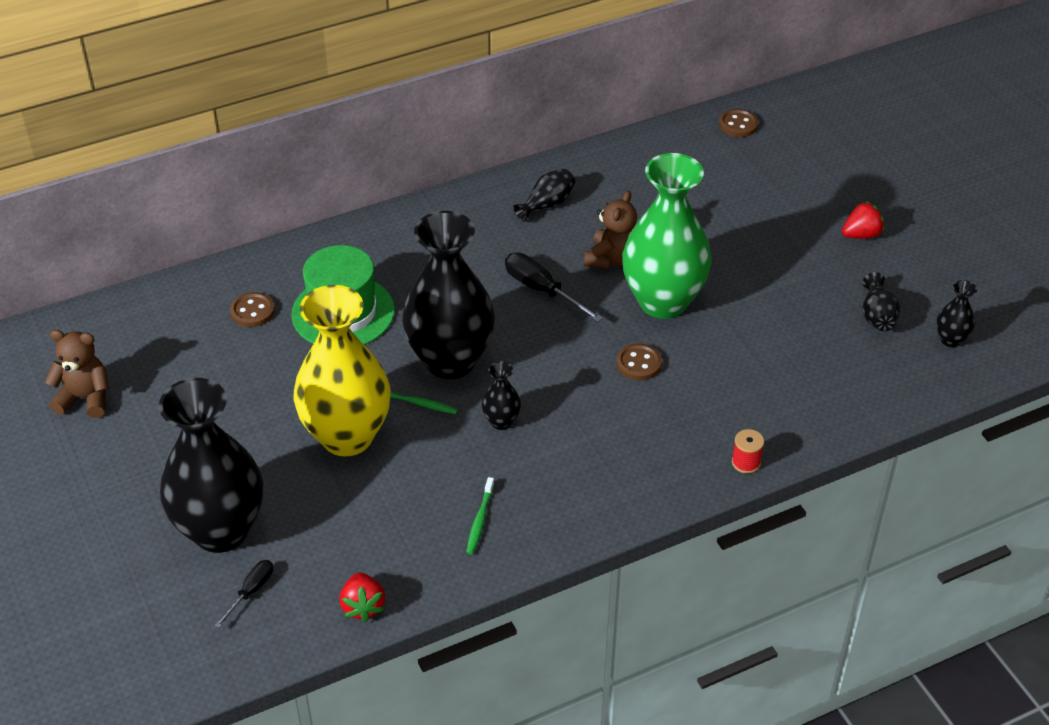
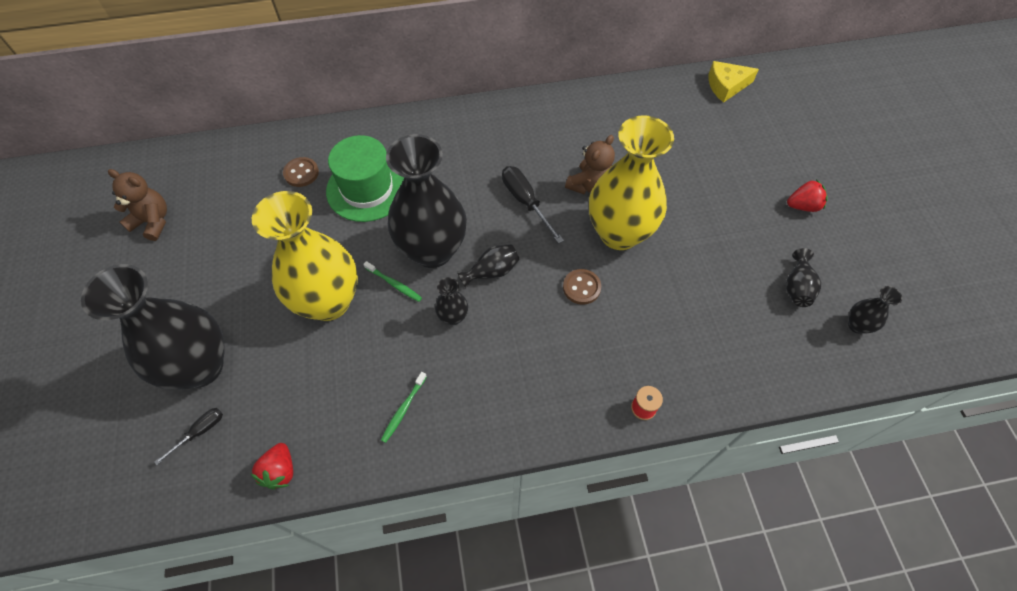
camera: 15 degrees right, 15 degrees up
(547, 205) = (554, 126): black vase -> black vase (491, 272)
(663, 301) = (619, 233): green vase -> yellow vase
(738, 125) = (726, 86): brown button -> yellow cheese

